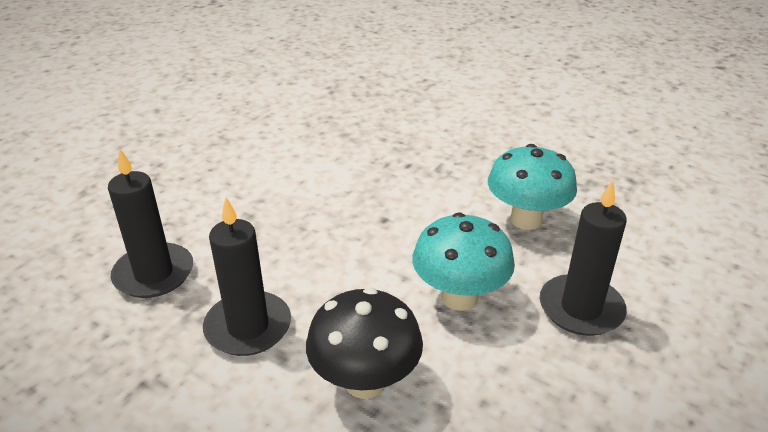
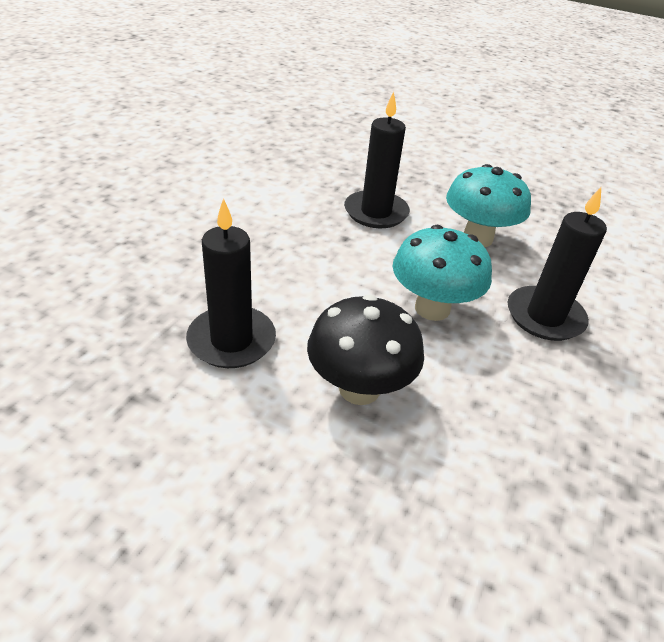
camera: 10 degrees left, 5 degrees up
(154, 274) = (123, 291): black candle -> black candle (376, 212)

